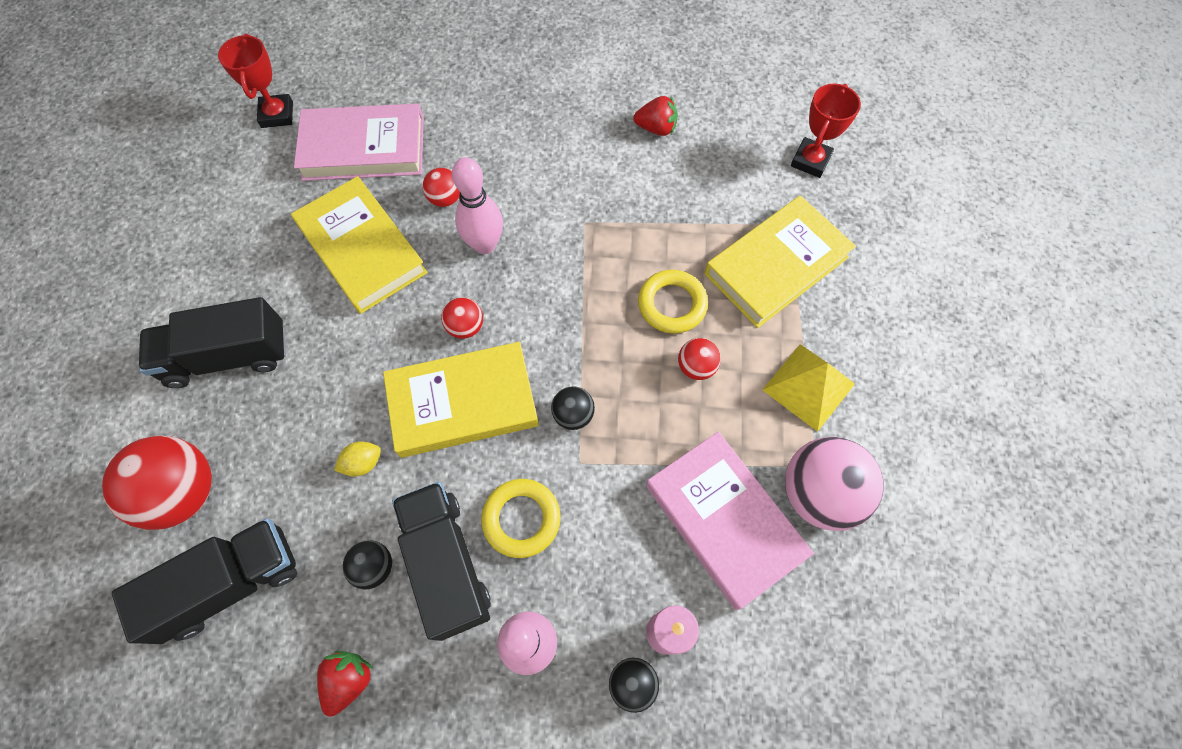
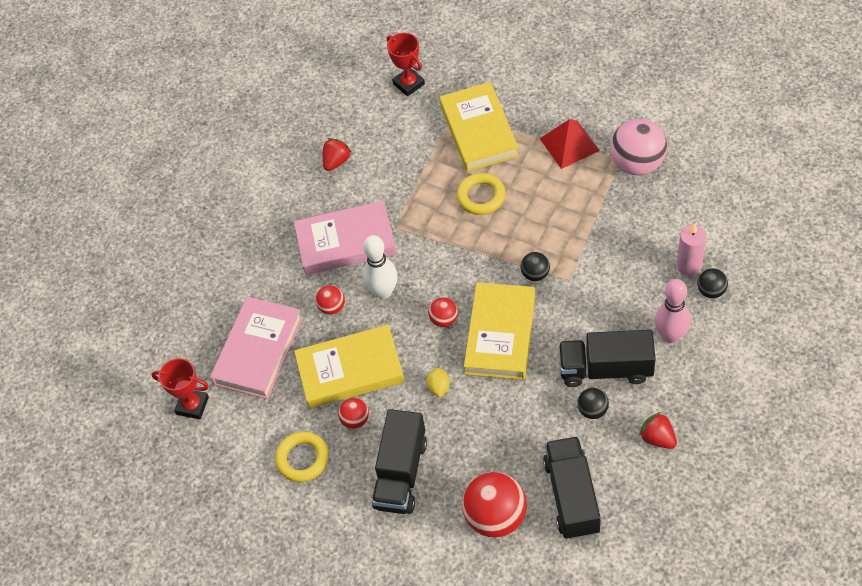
camera: 60 degrees left, 10 degrees down
(363, 463) = (519, 403): yellow lemon -> yellow lemon (439, 387)
(485, 244) = (383, 292): pink bowling pin -> white bowling pin
(521, 519) = (593, 321): yellow ring -> yellow ring (302, 459)
(696, 367) = (531, 198): red ball -> red ball (355, 420)
(724, 521) = (635, 216): pink book -> pink book (346, 242)
(808, 386) = (569, 144): yellow pyramid -> red pyramid

